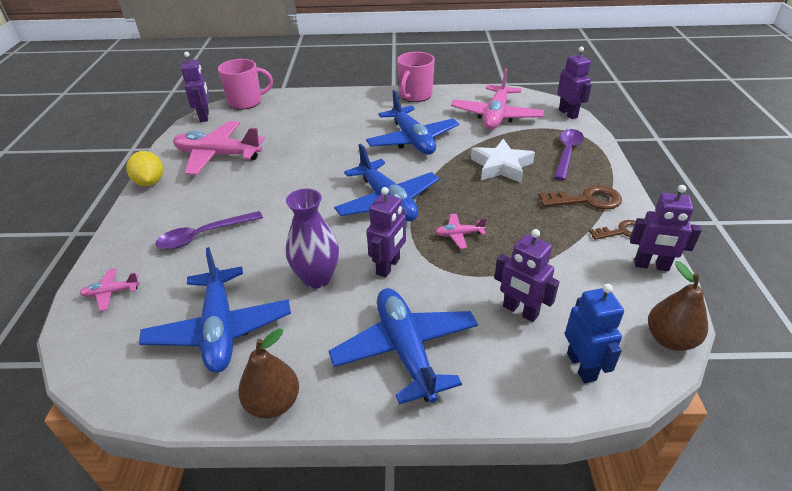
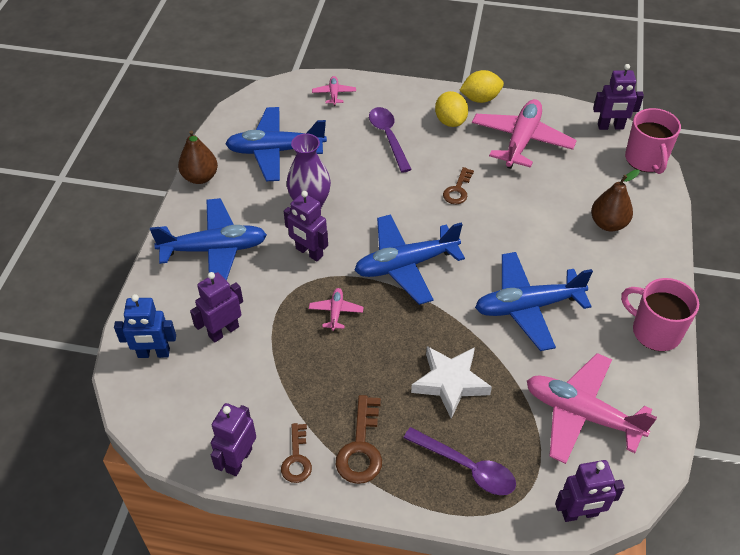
camera: 100 degrees right, 10 degrees up
(183, 197) = (450, 121): none -> yellow lemon
(285, 183) = (458, 190): none -> brown key
(670, 339) = (151, 428): brown pear -> brown pear (608, 224)

